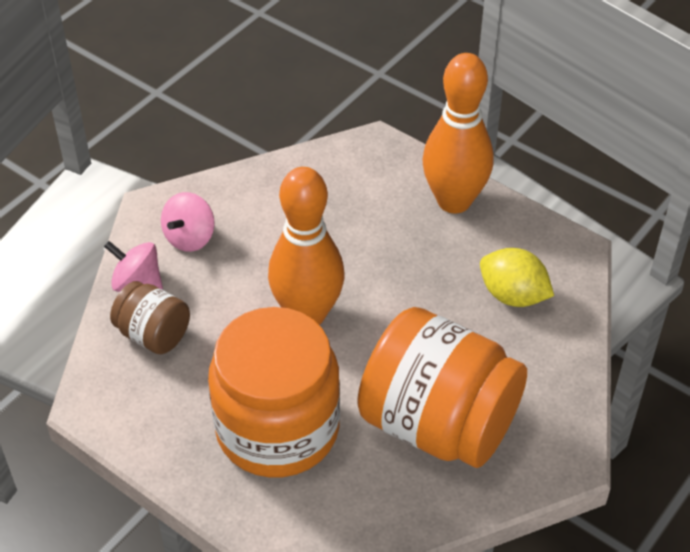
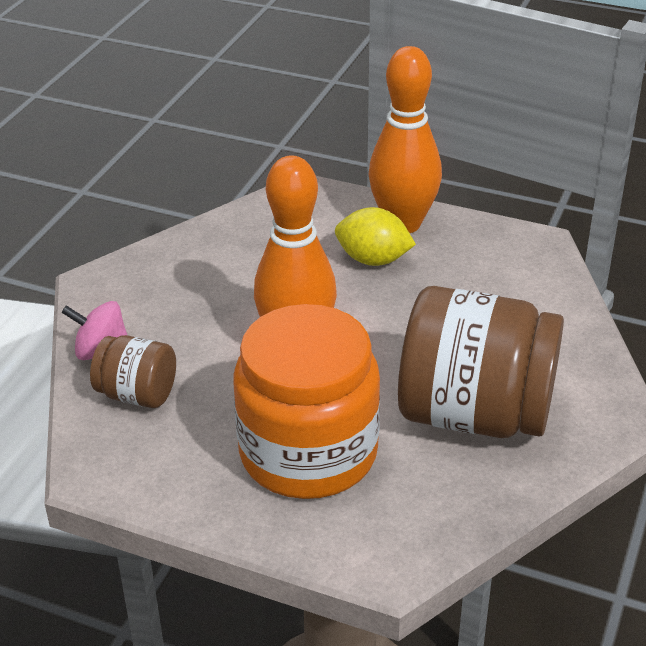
camera: 15 degrees left, 10 degrees down
(190, 238) = (143, 301): pink spinning top -> none
(438, 424) = (475, 413): orange jar -> brown jar
(513, 295) = (497, 290): yellow lemon -> yellow lemon (373, 260)

